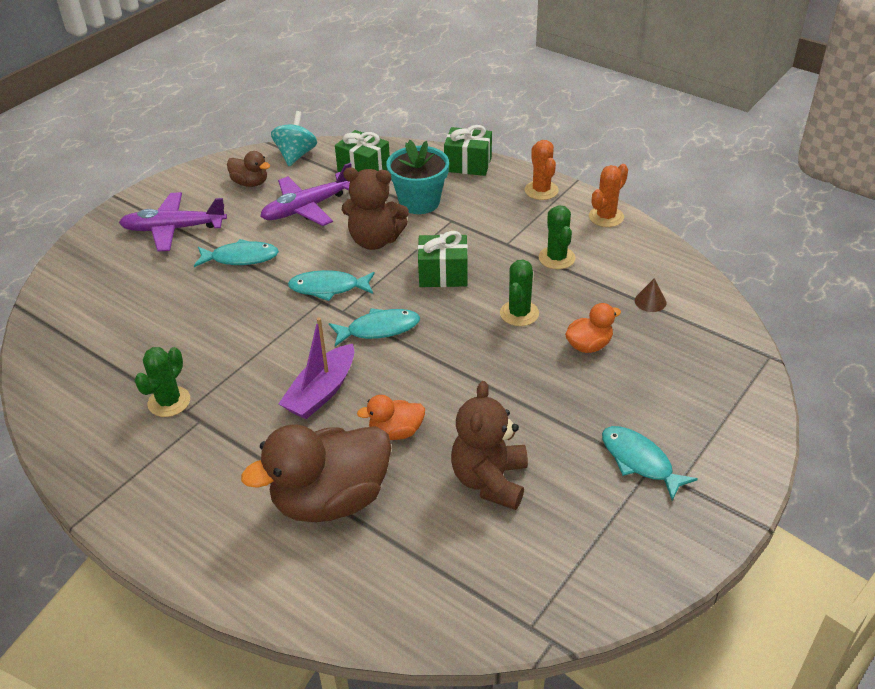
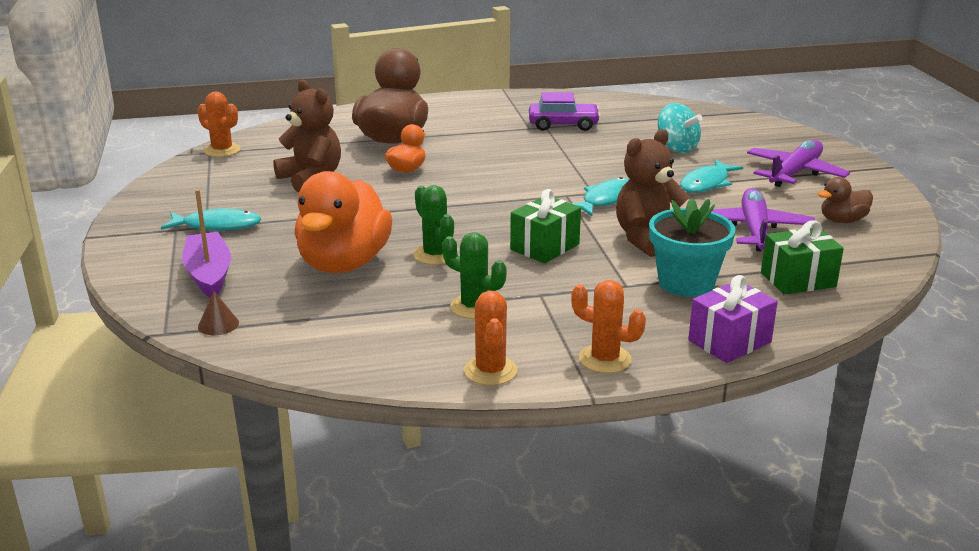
camera: 130 degrees right, 15 degrees down
(169, 402) = (563, 125): green cactus -> purple car
(296, 155) = (880, 257): turquoise spinning top -> turquoise spinning top (677, 148)
(321, 392) = (488, 162): purple boat -> purple boat (209, 274)
(379, 329) = (519, 199): turquoise fish -> none
(468, 164) = (729, 341): green gift -> purple gift
(514, 619) = (222, 150): none -> orange cactus
(589, 345) = (344, 263): orange duck -> orange duck, size x2.08
(650, 301) = (332, 318): brown cone -> brown cone (218, 324)

